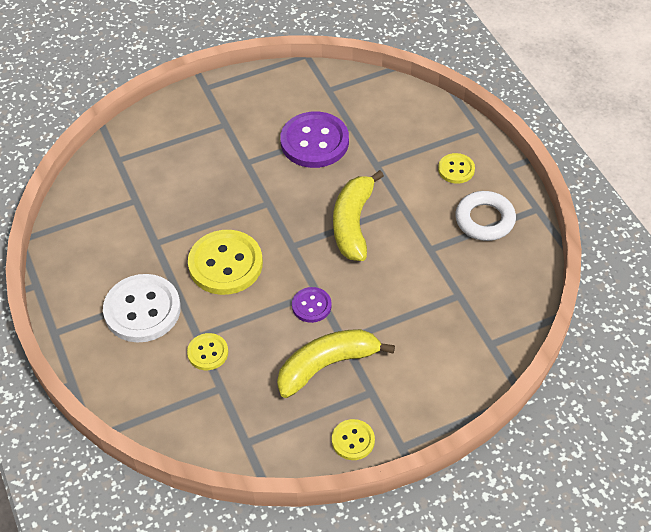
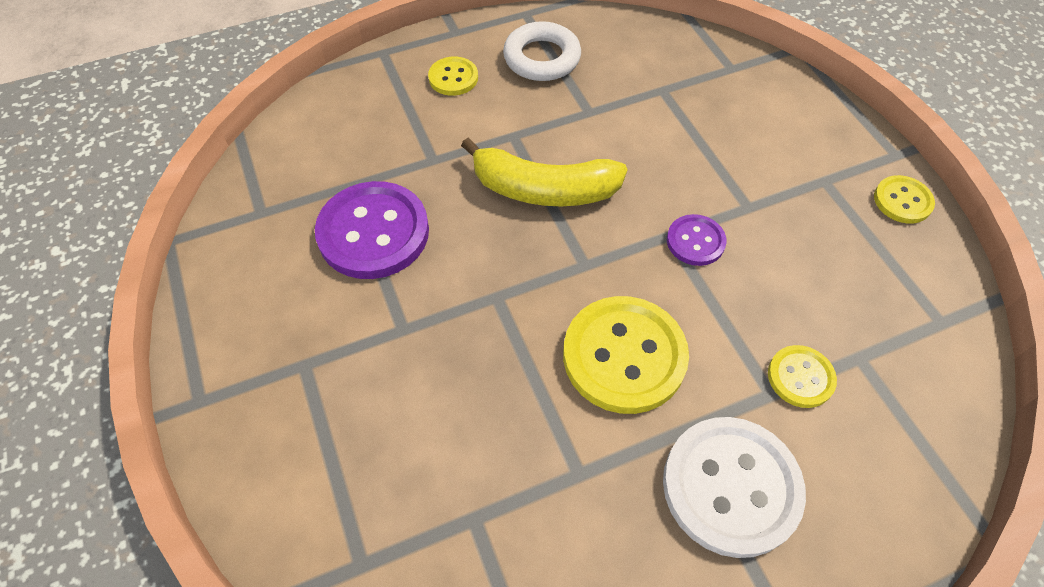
camera: 90 degrees left, 5 degrees up
(327, 365) = (793, 225): yellow banana -> none

